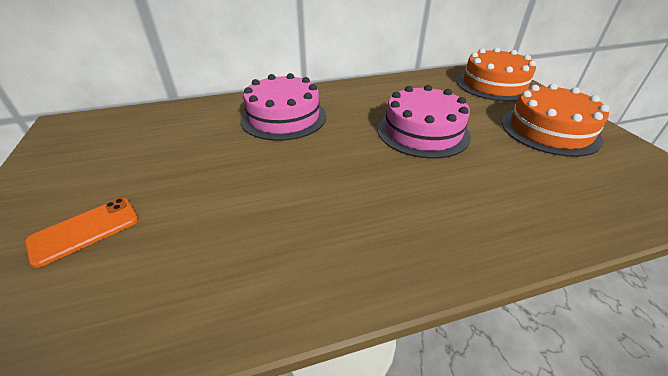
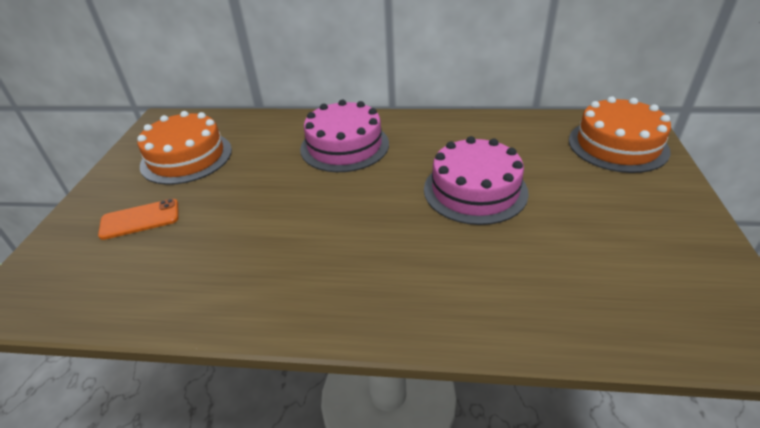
camera: 25 degrees right, 0 degrees up
(549, 130) = (633, 219): orange cake -> orange cake (186, 157)

